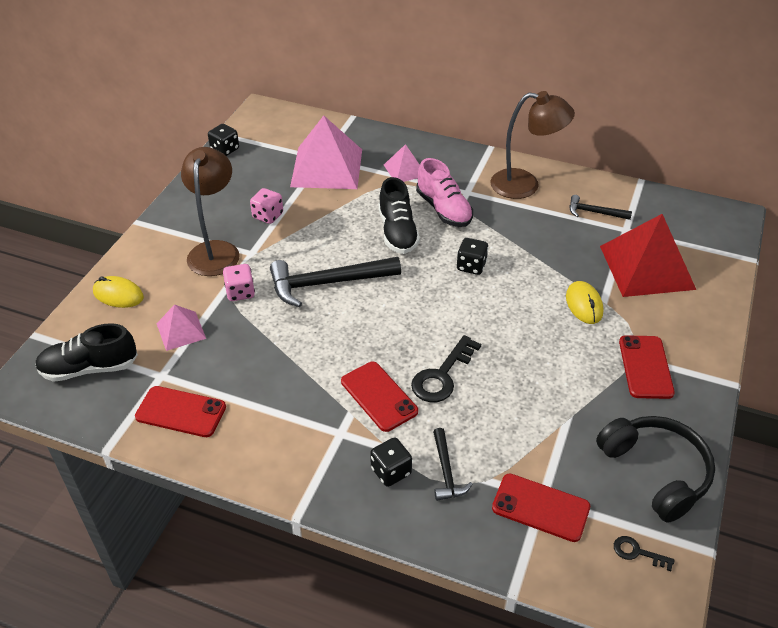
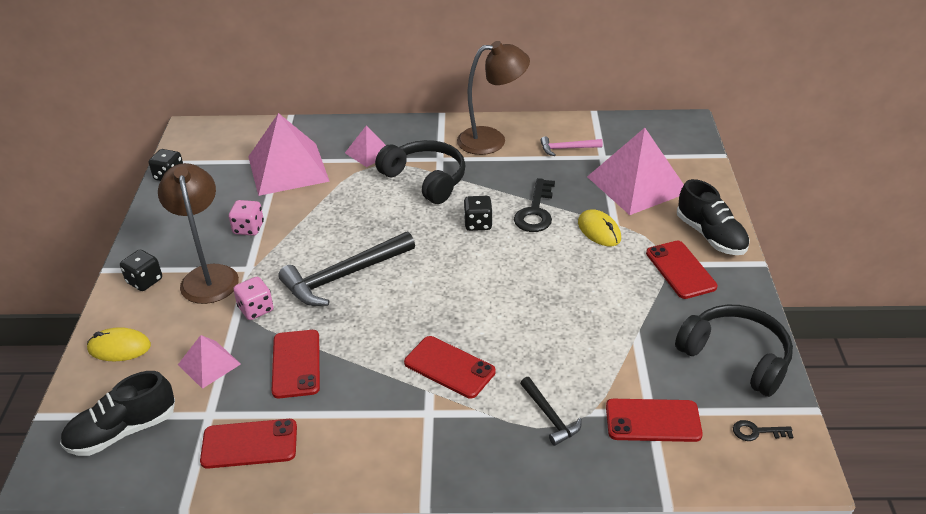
camera: 20 degrees left, 5 degrees down
(250, 352) = (296, 364): none -> red phone
(391, 471) = (497, 433): black dice -> black dice (144, 281)
(397, 232) = (390, 211): black shoe -> black shoe (710, 236)
(442, 375) = (501, 330): black key -> black key (535, 211)
(444, 209) = (425, 179): pink shoe -> black headphones
(594, 212) = (567, 148): black hammer -> pink hammer
(646, 267) = (637, 184): red pyramid -> pink pyramid

